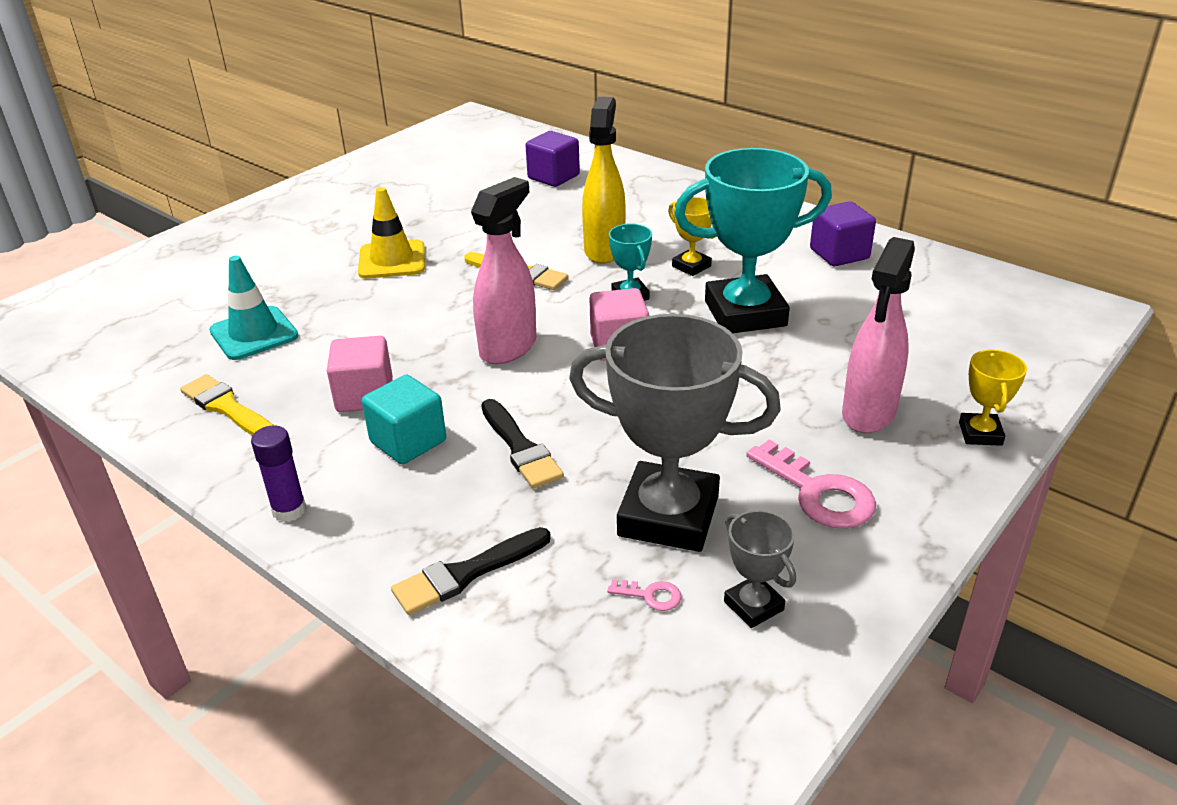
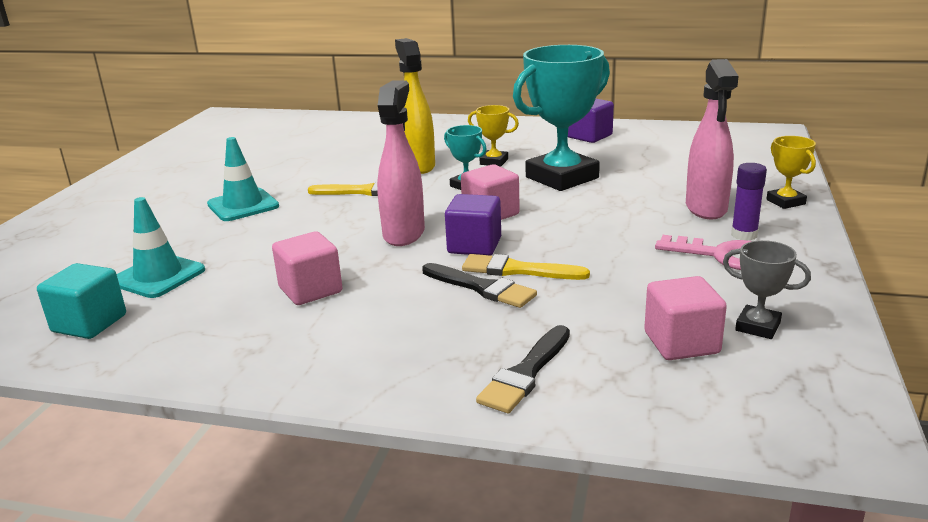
camera: 25 degrees left, 10 degrees down
(227, 408) = (184, 330): yellow brush -> yellow brush (518, 270)
(289, 510) = (321, 380): purple glue stick -> purple glue stick (744, 235)
(392, 260) = (243, 205): yellow traffic cone -> turquoise traffic cone
(408, 441) = (382, 308): turquoise cube -> turquoise cube (89, 323)
(553, 177) = (330, 135): purple cube -> purple cube (474, 246)
(651, 595) = (681, 343): pink key -> pink cube
(668, 516) = (639, 295): grey trophy -> none

